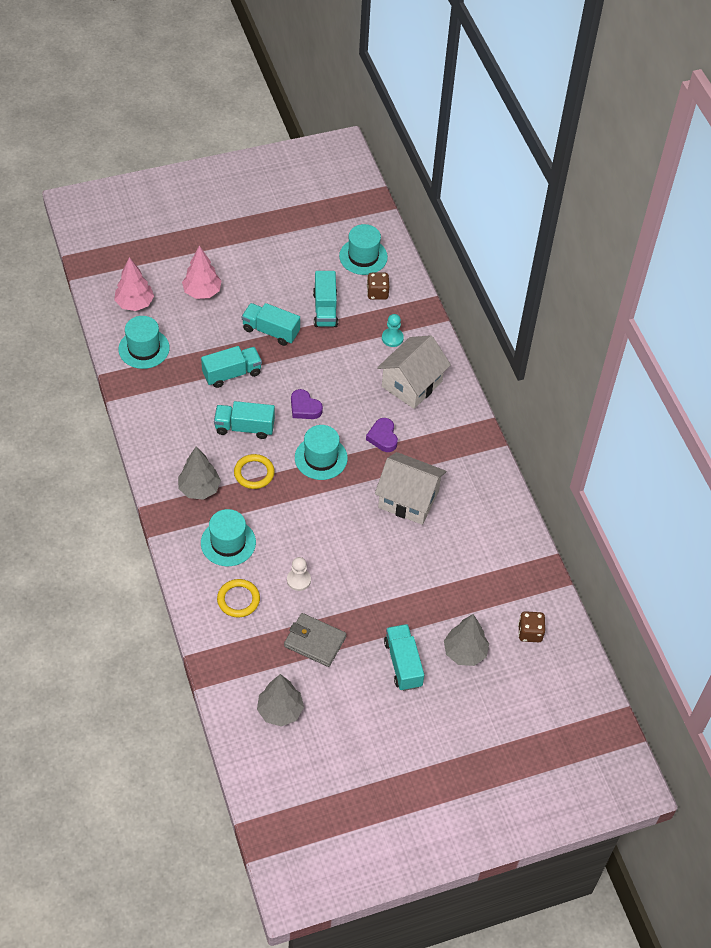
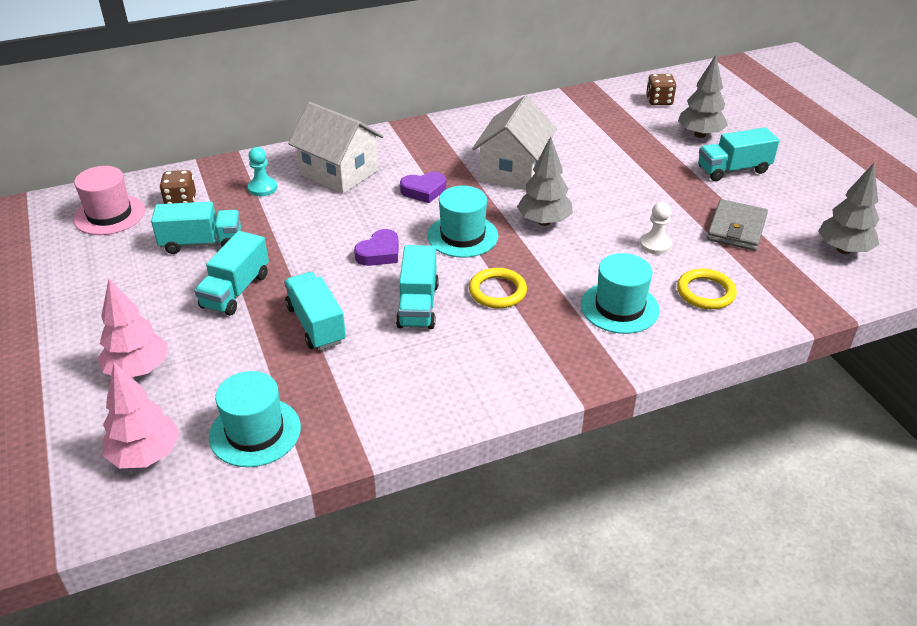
camera: 90 degrees left, 15 degrees down
(199, 489) = (535, 342): grey tree -> grey tree (544, 222)
(363, 256) = (109, 215): turquoise hat -> pink hat

